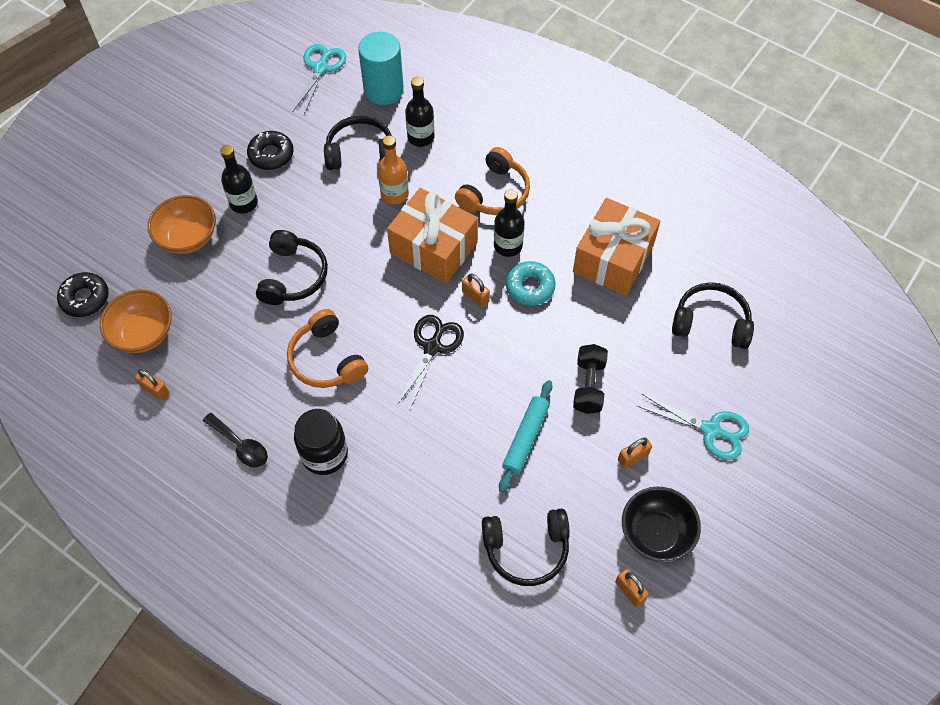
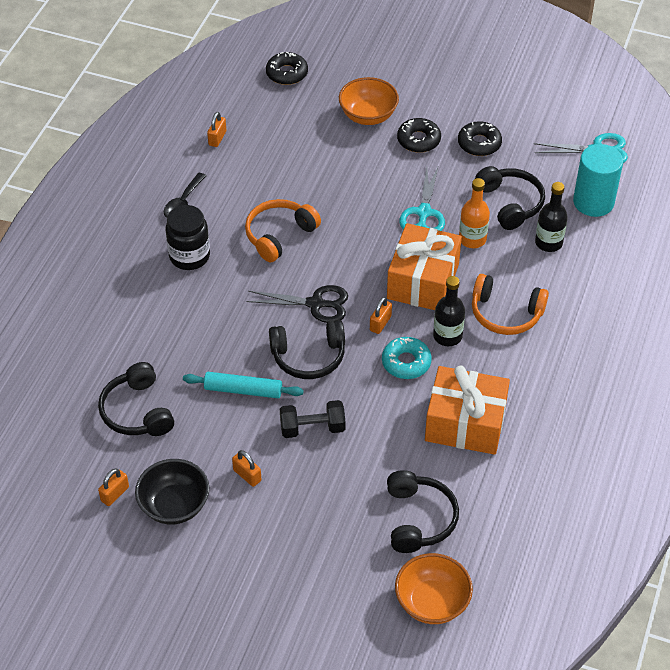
camera: 75 degrees right, 10 degrees down
(143, 334) = (266, 116): orange bowl -> orange bowl (432, 602)
(244, 203) = (418, 140): black bottle -> black donut
(293, 276) = (355, 192): black headphones -> black headphones (308, 356)
(710, 430) = (294, 535): turquoise scissors -> turquoise scissors (423, 213)

